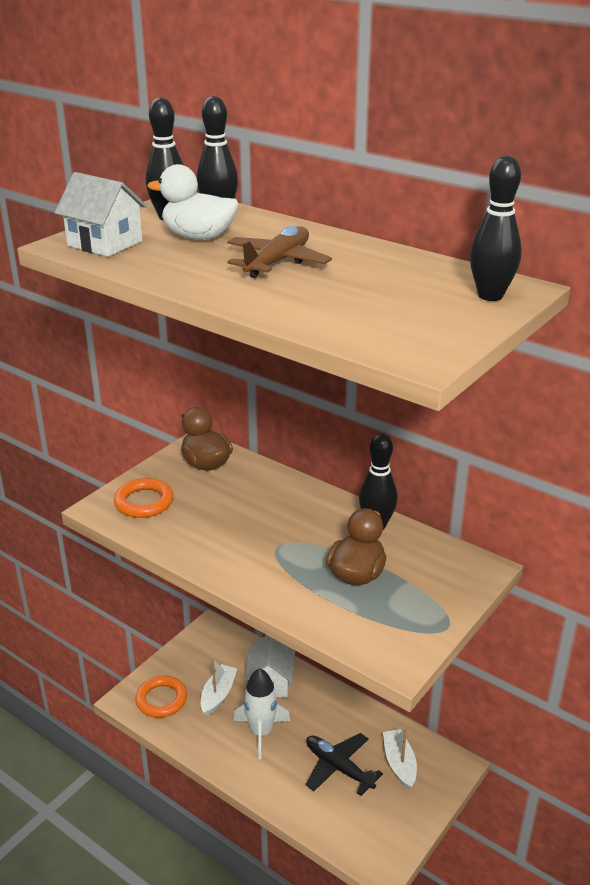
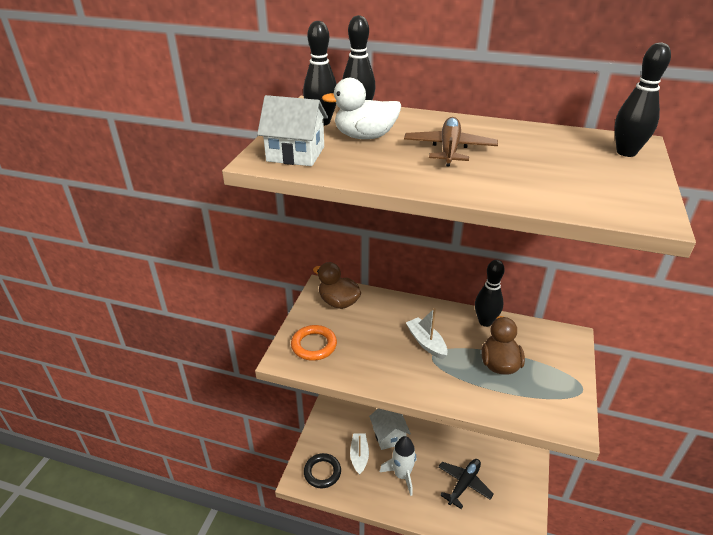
camera: 20 degrees left, 5 degrees up
(161, 699) = (322, 472): orange ring -> black ring
(338, 768) = (464, 484): black plane -> black plane turned 105 degrees clockwise
(399, 764) = (499, 468): white boat -> white boat (426, 343)

